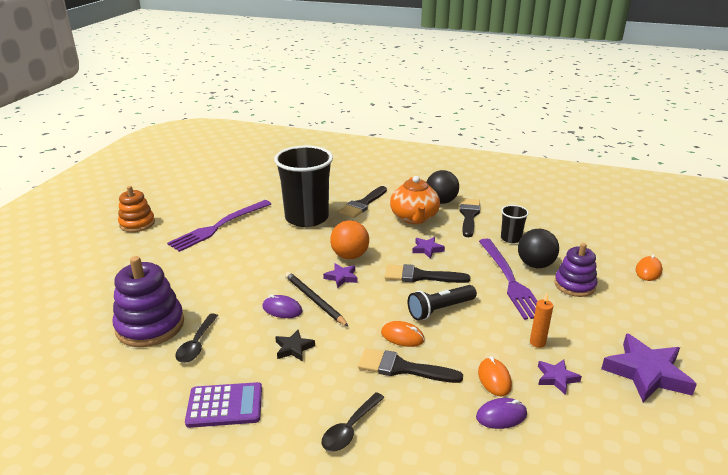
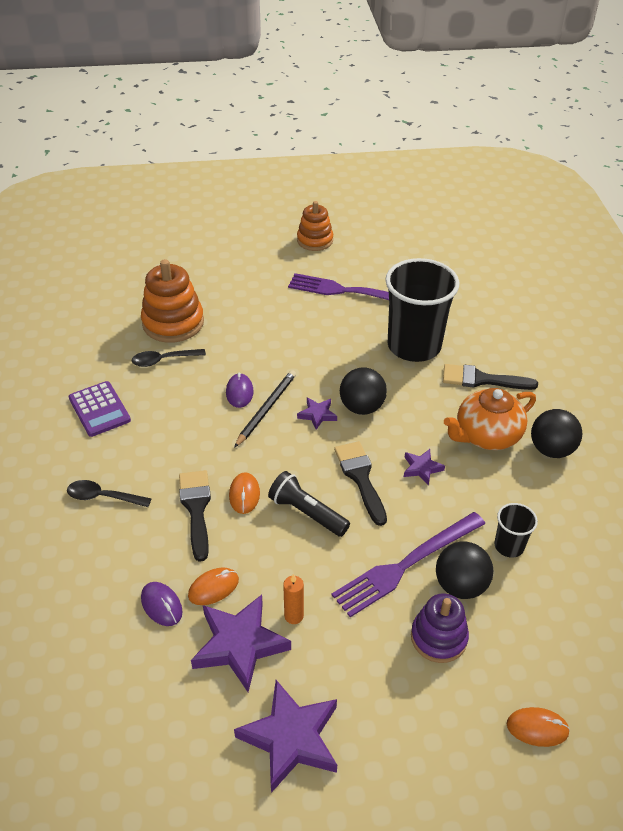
camera: 65 degrees right, 15 degrees up
(150, 326) = (173, 323): purple stacking toy -> orange stacking toy
(294, 348) = (188, 422): black star -> none
(350, 256) = (362, 407): orange ball -> black ball
(469, 215) = (536, 488): black brush -> none
(556, 378) = (240, 644): purple star -> purple star, size x1.96

